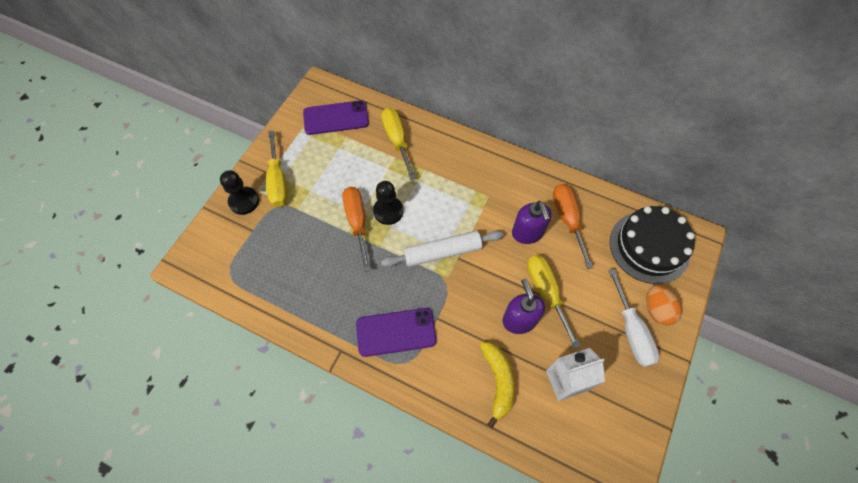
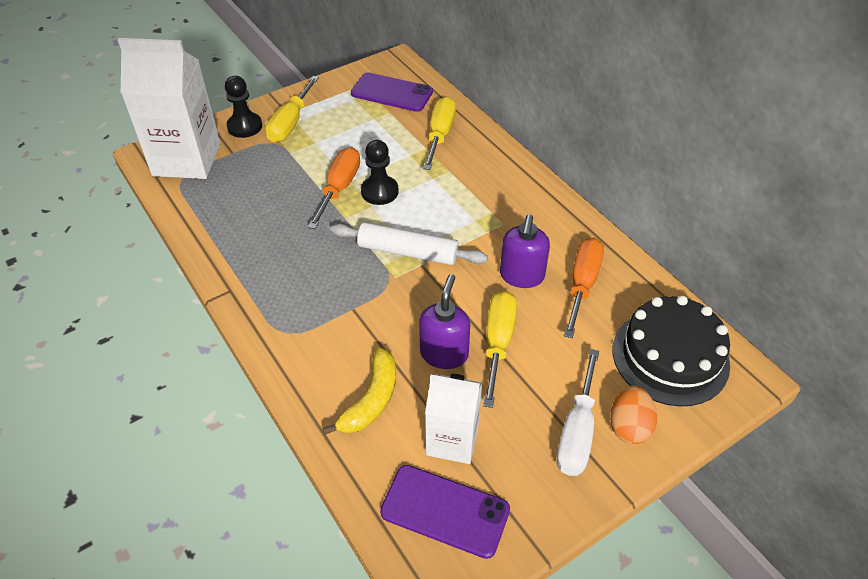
camera: 30 degrees right, 15 degrees down
(220, 254) = (187, 159): none -> white carton
(396, 332) = (298, 300): purple phone -> purple phone (445, 511)

